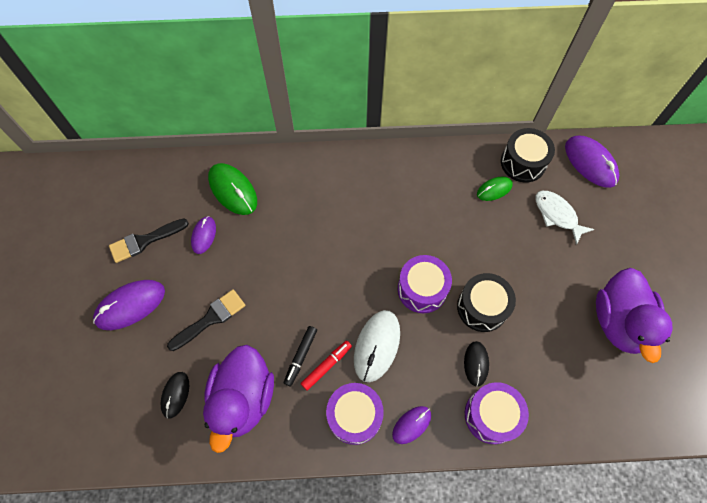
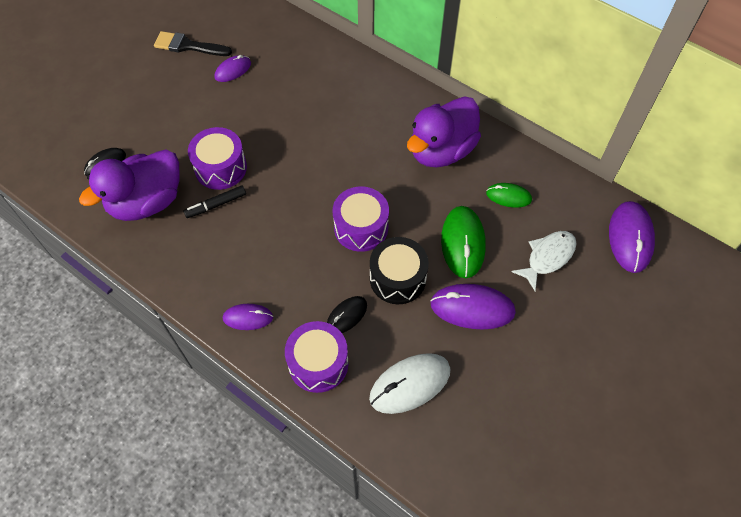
camera: 40 degrees right, 5 degrees down
(130, 305) = (135, 83): purple mouse -> purple mouse (472, 308)
(211, 318) = (180, 131): black brush -> none
(233, 190) = (287, 52): green mouse -> green mouse (463, 243)
(326, 366) = (228, 226): red marker -> none
(354, 416) = (212, 276): purple drum -> purple drum (220, 168)
(377, 346) = (280, 241): white mouse -> white mouse (410, 384)
(523, 163) = (560, 193): black drum -> none
(557, 215) = (547, 257): white fish -> white fish turned 45 degrees clockwise
(619, 322) = (513, 384): purple duck -> purple duck (441, 150)

